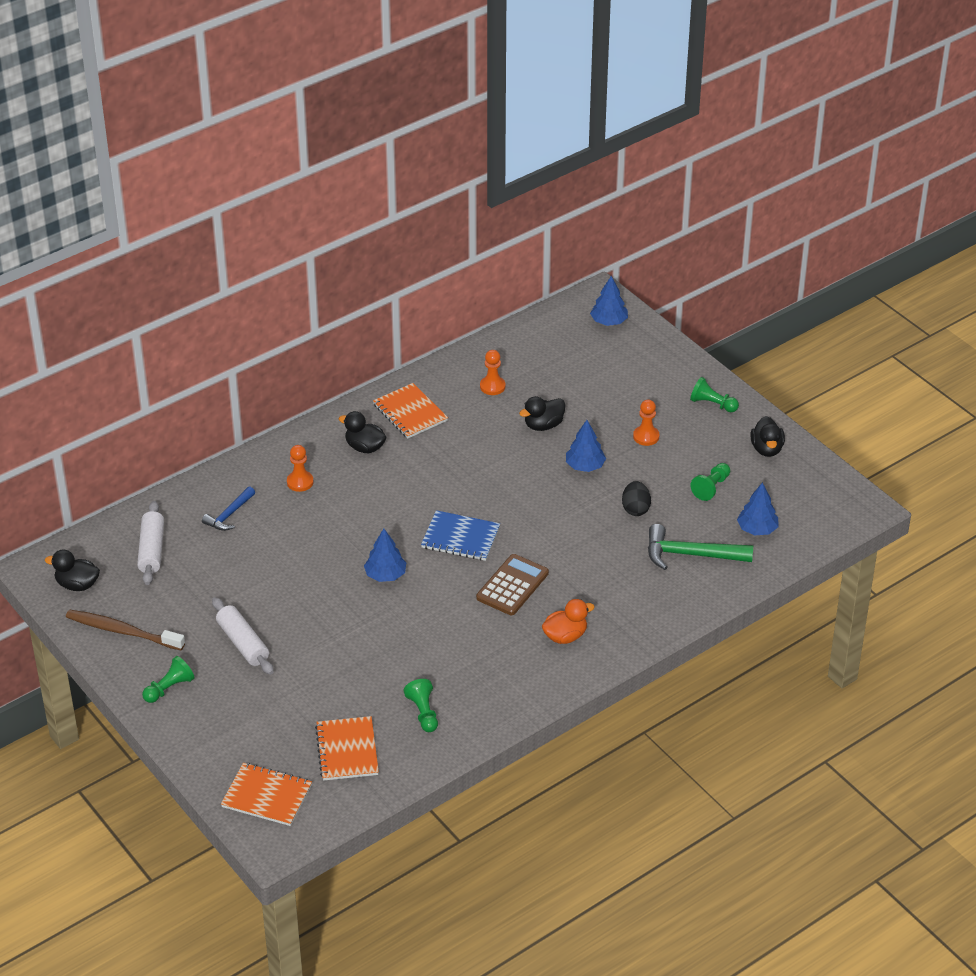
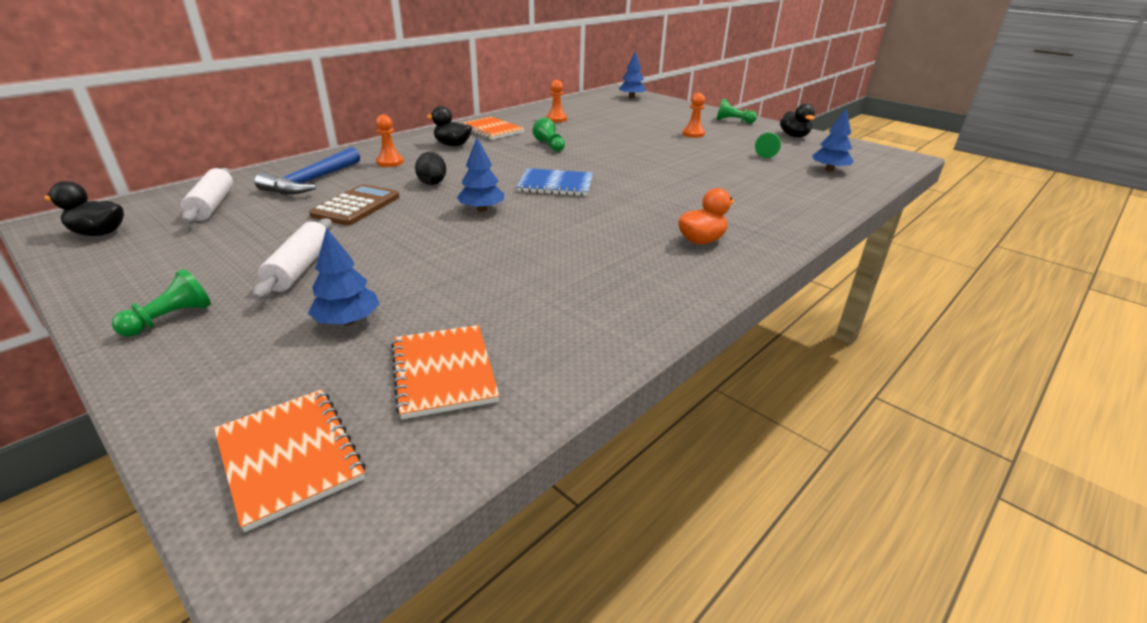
camera: 10 degrees left, 10 degrees down
(123, 631) = (134, 267): brown toothbrush -> none
(229, 515) = (312, 181): blue hammer -> blue hammer, size x1.64
(243, 643) = (300, 268): white rolling pin -> white rolling pin turned 45 degrees clockwise
(267, 796) = (289, 457): orange notebook -> orange notebook turned 45 degrees clockwise
(423, 713) = (554, 318): green pawn -> green pawn (550, 145)
(512, 585) = (622, 210): brown calculator -> brown calculator (356, 206)
(543, 425) = (606, 132): black duck -> none
(585, 466) = (652, 147): blue tree -> blue tree (348, 321)
(635, 509) = (712, 164): black egg -> black egg (432, 182)
(691, 555) = (785, 185): green hammer -> none

